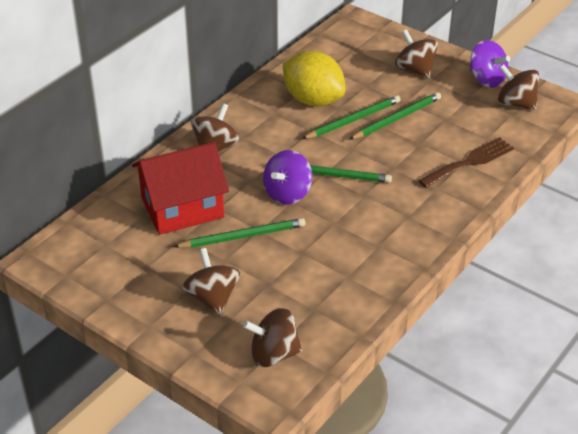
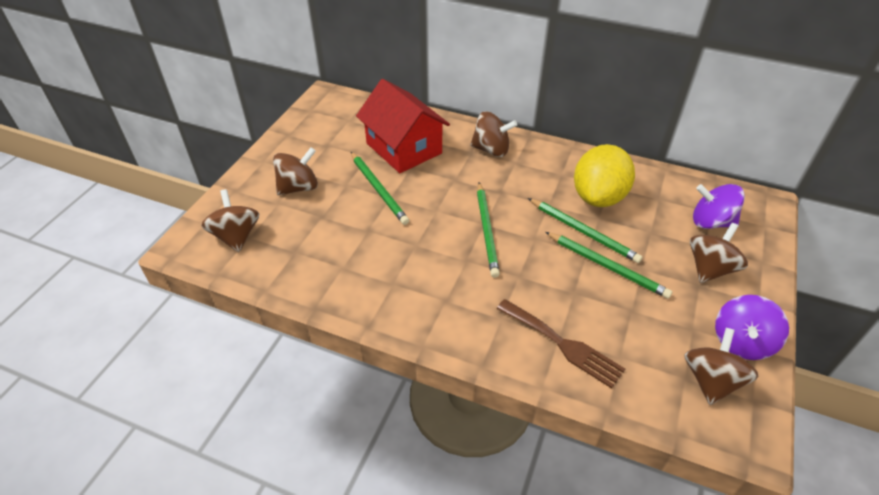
camera: 75 degrees right, 5 degrees up
(287, 193) = (446, 206): purple spinning top -> purple spinning top (711, 222)

